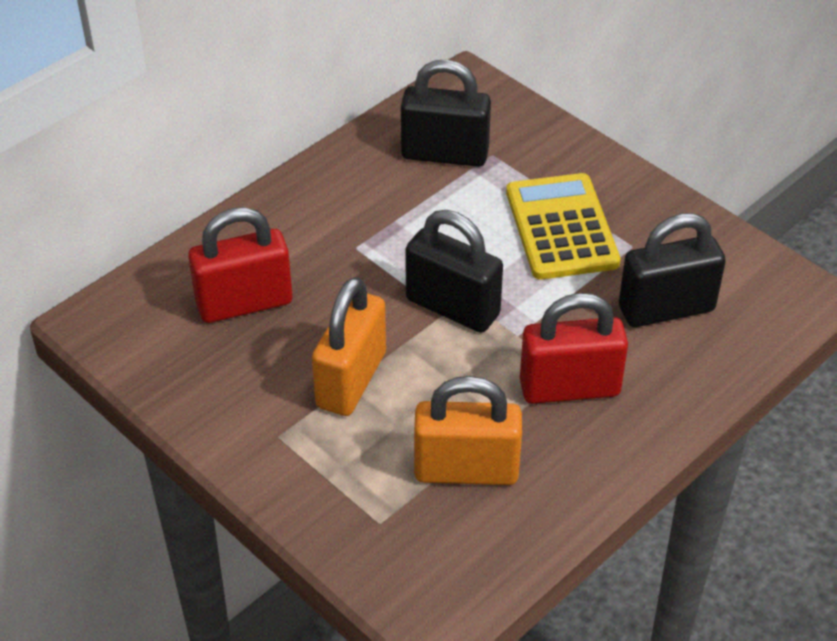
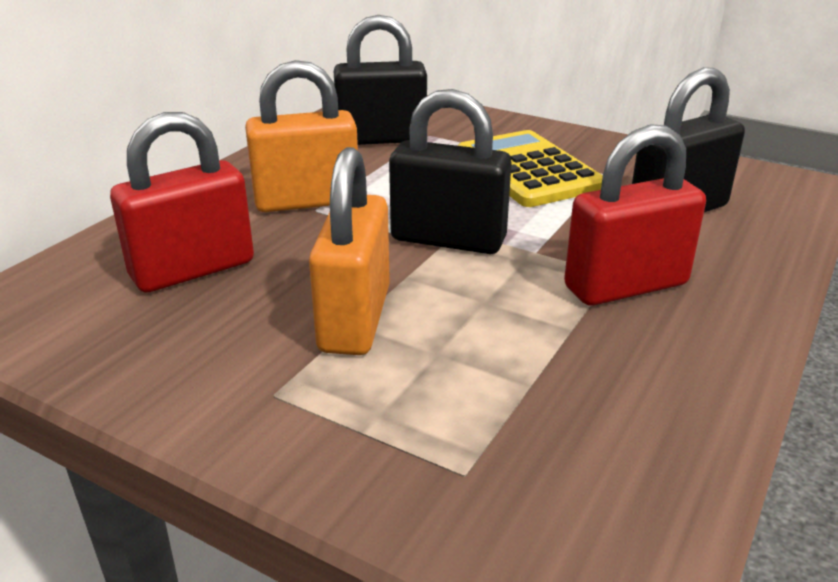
camera: 15 degrees left, 15 degrees down
(466, 470) = (553, 386): orange padlock -> orange padlock (307, 201)

